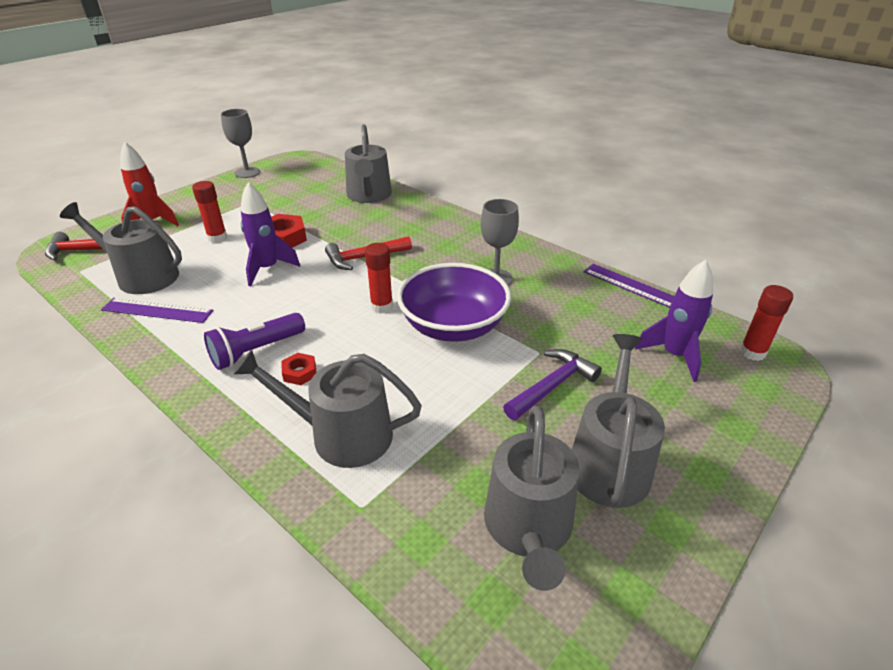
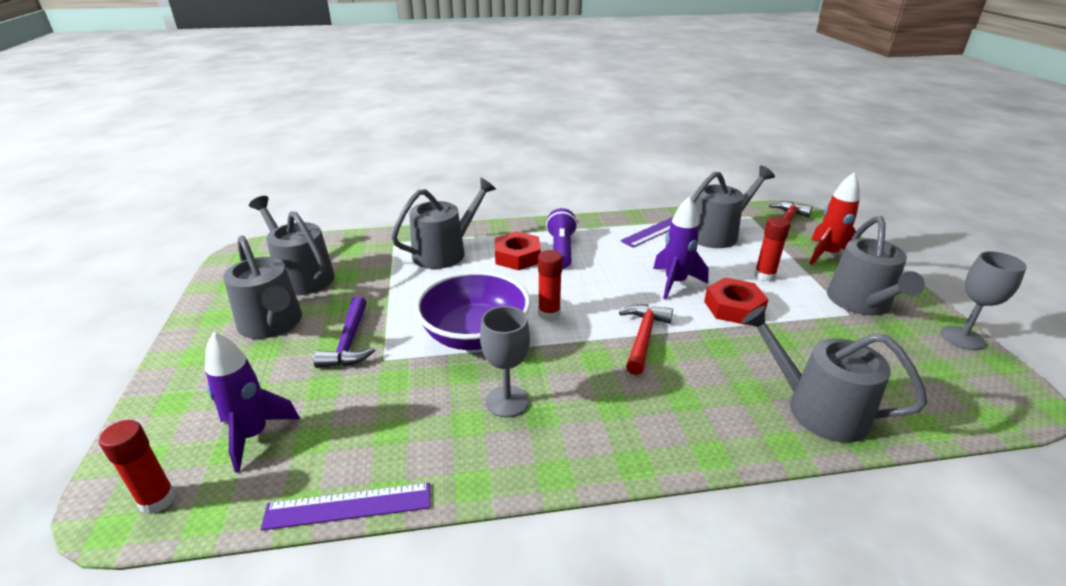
camera: 130 degrees right, 5 degrees down
(229, 201) = (861, 303): none -> grey watering can
(300, 372) = (517, 256): red nut -> red nut, size x1.81

